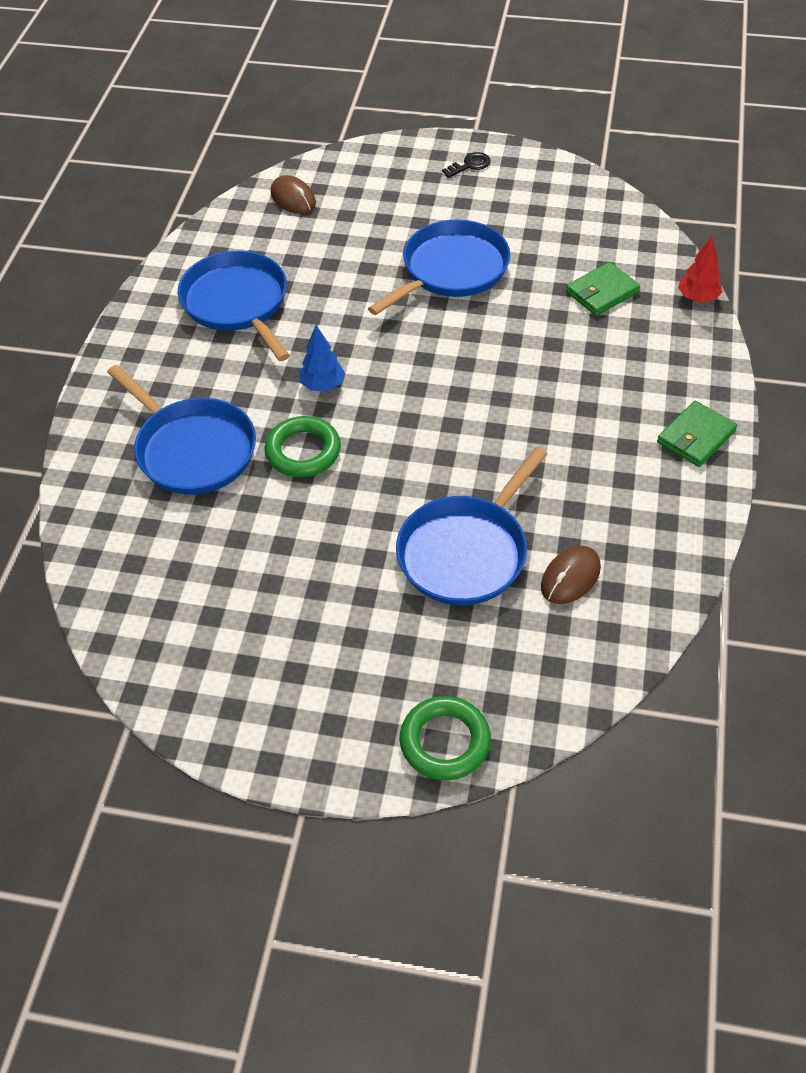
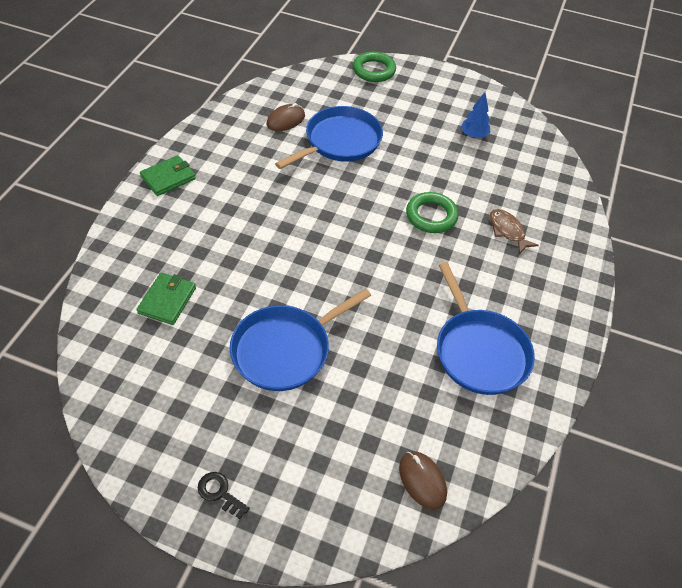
camera: 175 degrees left, 0 degrees up
(192, 449) = (507, 231): blue pan -> brown fish
(322, 385) = (413, 261): blue tree -> blue tree (473, 135)
(470, 165) = (219, 493): black key -> black key turned 60 degrees clockwise
(602, 292) = (167, 300): green wallet -> green wallet turned 45 degrees counterclockwise
(697, 298) = (94, 279): red tree -> none

